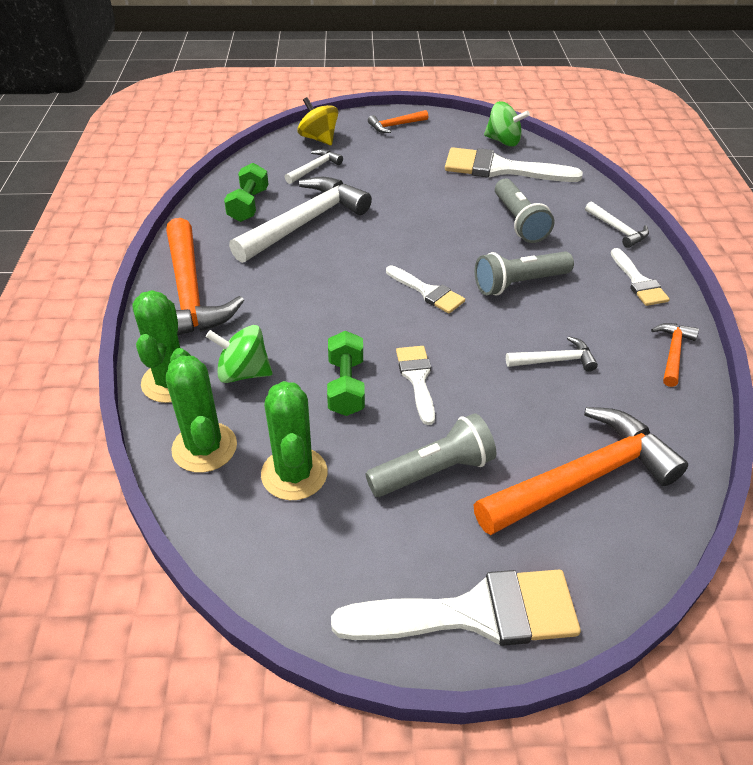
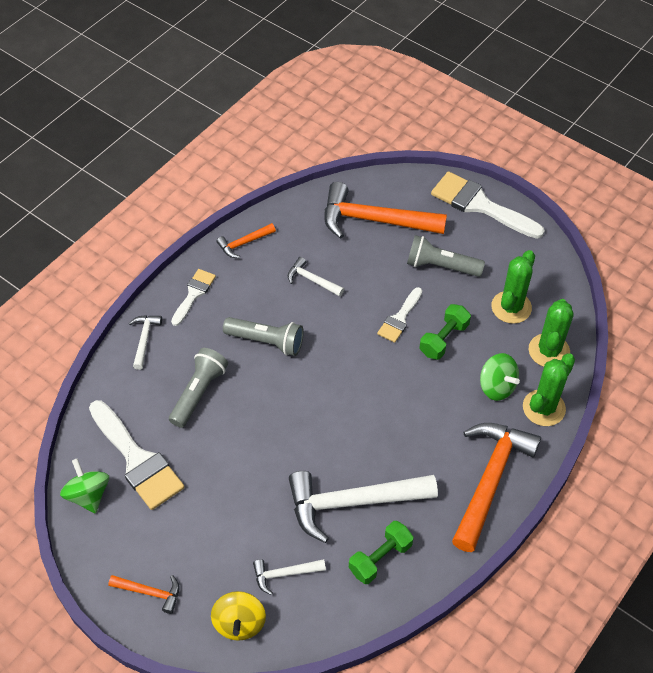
camera: 140 degrees left, 10 degrees up
(428, 292) = (330, 374): white brush -> none

